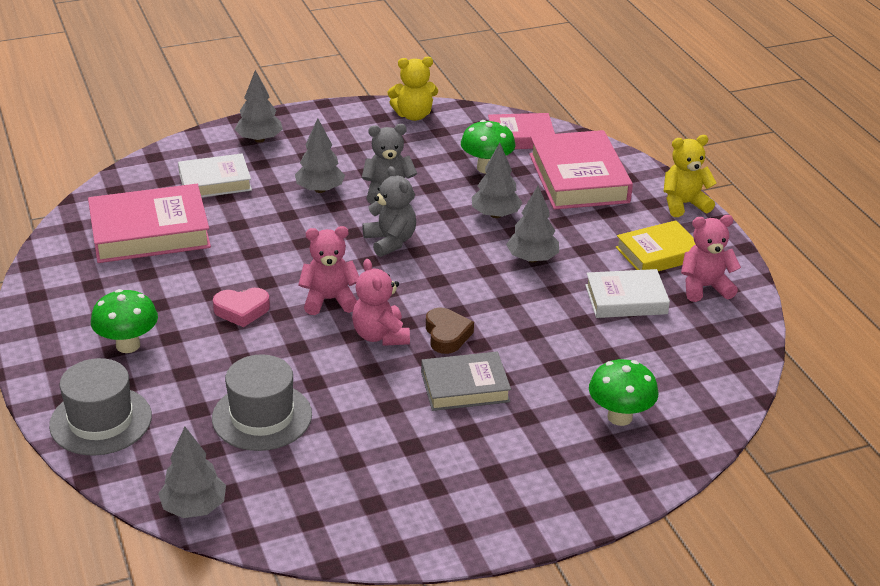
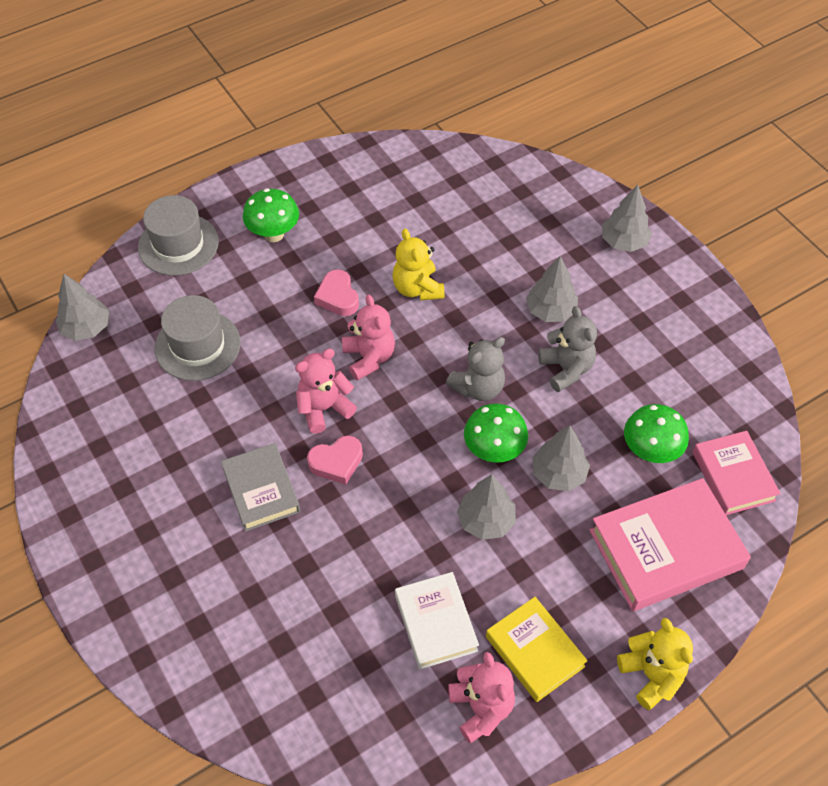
camera: 80 degrees right, 20 degrees up
(150, 232) = (437, 203): pink book -> none
(215, 182) = (534, 227): white book -> none
(413, 115) = (732, 363): yellow teddy bear -> yellow teddy bear (417, 288)
(447, 335) = (336, 462): brown heart -> pink heart
(619, 417) = (237, 633): green mushroom -> green mushroom (494, 451)

